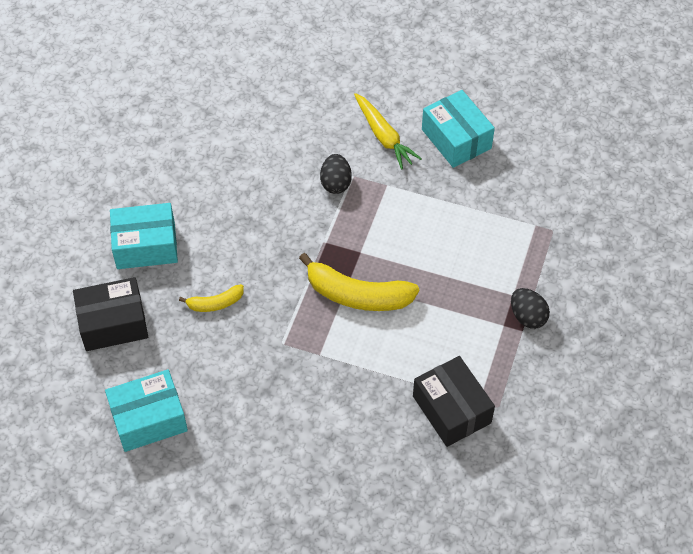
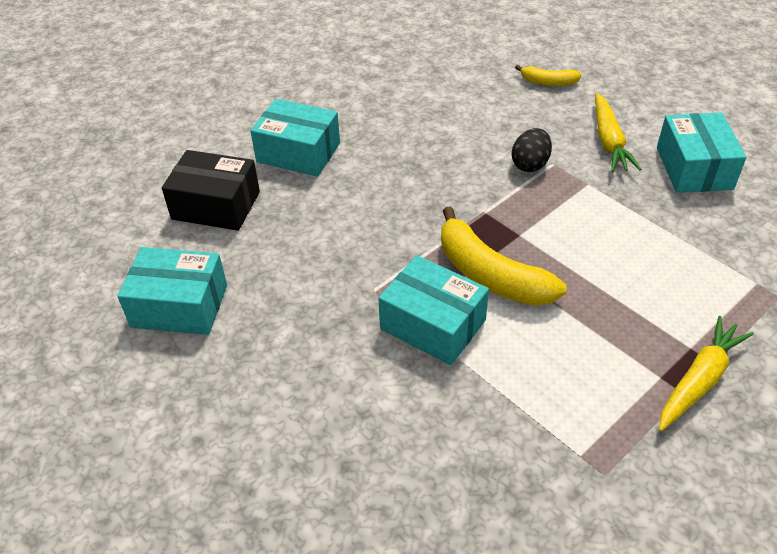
camera: 30 degrees right, 10 degrees down
(215, 303) = (329, 225): yellow banana -> yellow banana (548, 82)
(339, 352) = (433, 324): none -> turquoise box
(451, 409) = (537, 449): black box -> none
(527, 317) = (699, 380): black egg -> yellow carrot

